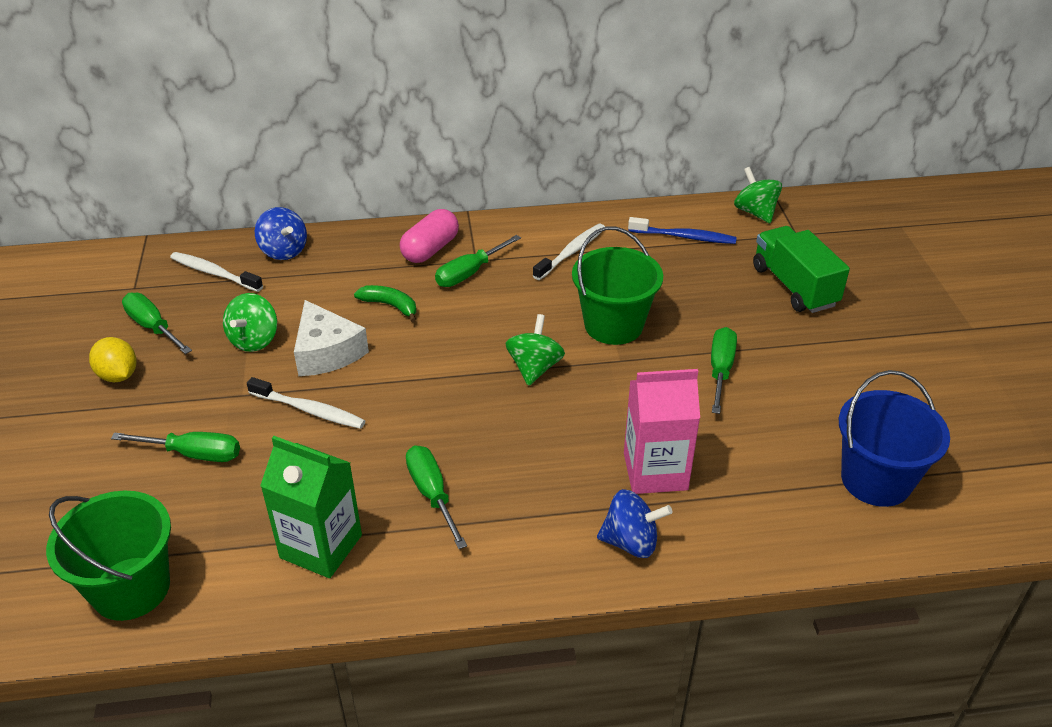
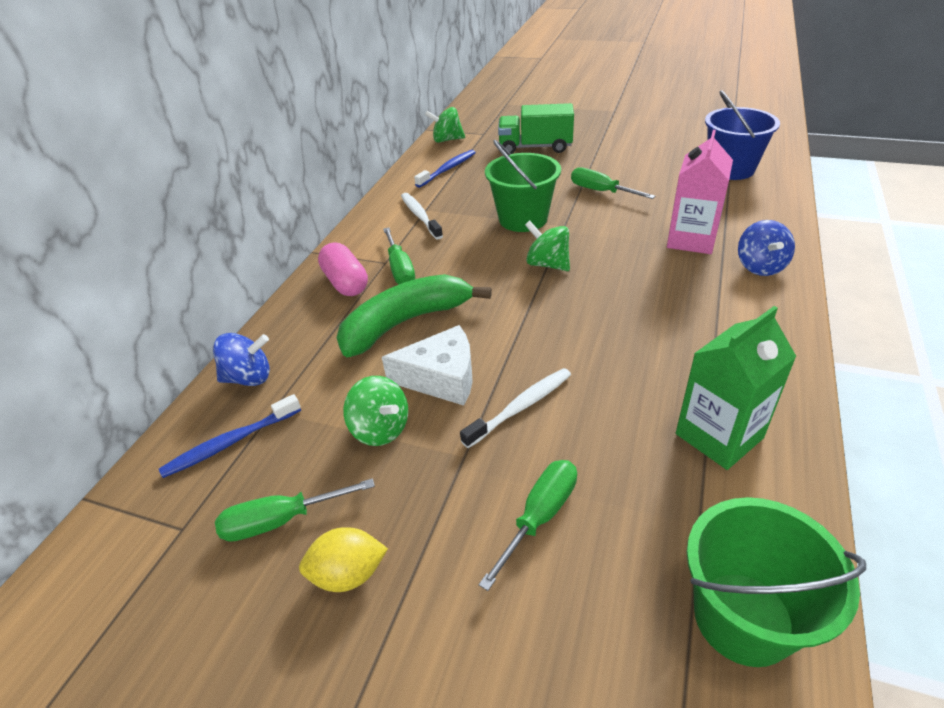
camera: 60 degrees left, 0 degrees up
(214, 273) = (230, 443): white toothbrush -> blue toothbrush
(390, 306) = (405, 322): green banana -> green banana, size x2.08
(432, 494) = (675, 351): green screwdriver -> none
(631, 542) = (760, 266): blue spinning top -> blue spinning top turned 150 degrees clockwise

